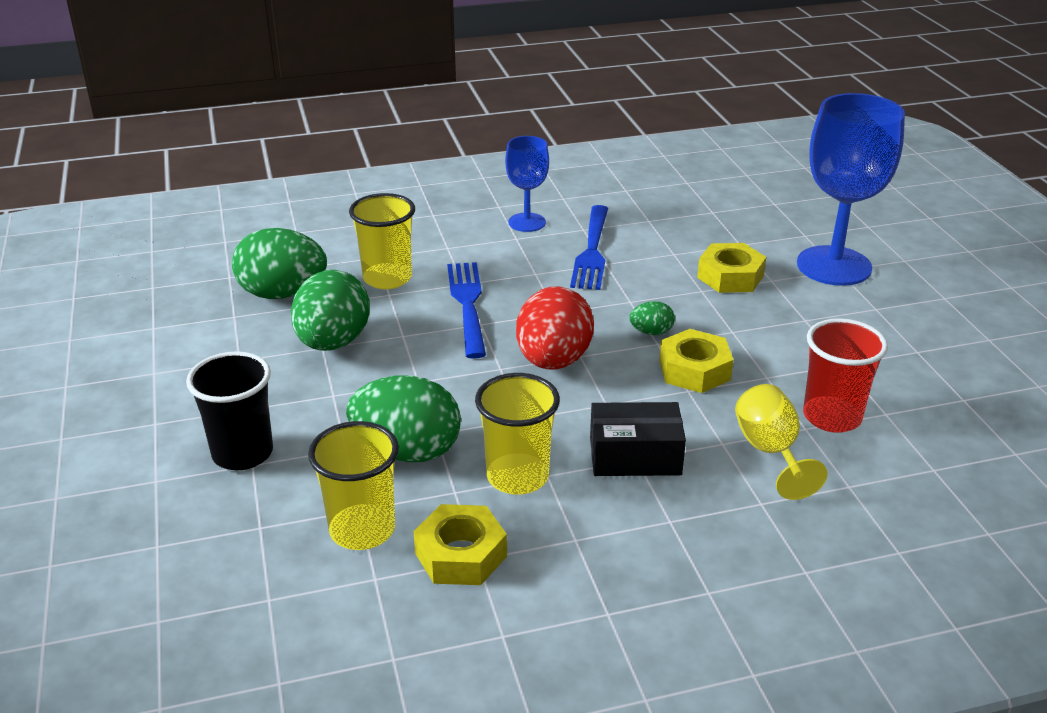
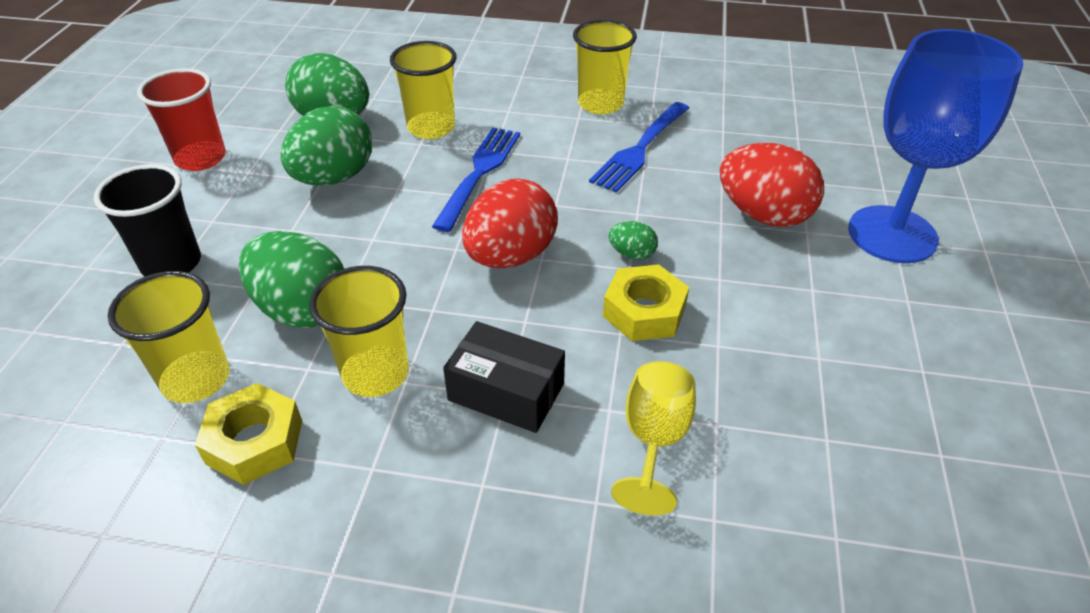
camera: 25 degrees right, 10 degrees up
(527, 222) = (600, 104): blue goblet -> yellow cup
(730, 276) = (763, 215): yellow nut -> red egg
(832, 417) = (757, 421): red cup -> red cup (200, 158)

